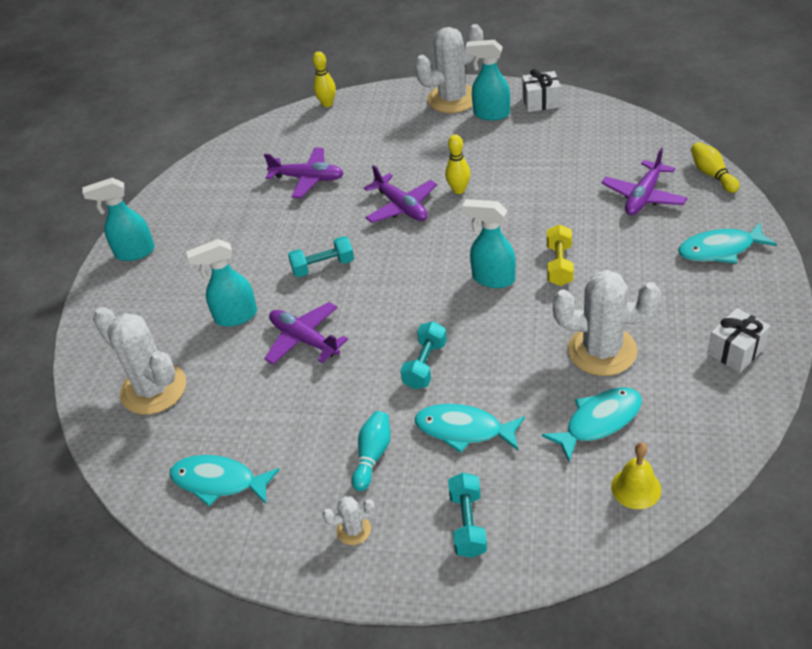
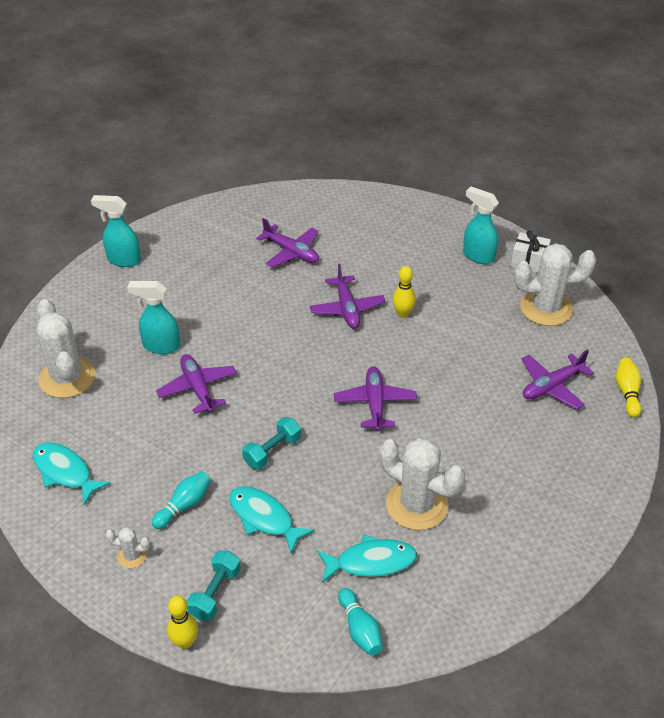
camera: 20 degrees right, 0 degrees up
(323, 266) = (252, 333): turquoise dumbbell -> none
(327, 104) = (351, 191): yellow bowling pin -> yellow bowling pin (185, 642)
(452, 99) = (456, 228): white cactus -> white cactus (546, 308)
(492, 279) = (375, 403): turquoise spray bottle -> purple plane
(559, 265) = (436, 416): yellow dumbbell -> none
(636, 488) = (360, 629): yellow bell -> turquoise bowling pin
(720, 249) = (581, 463): turquoise fish -> none
(736, 351) = (526, 557): white gift -> none

